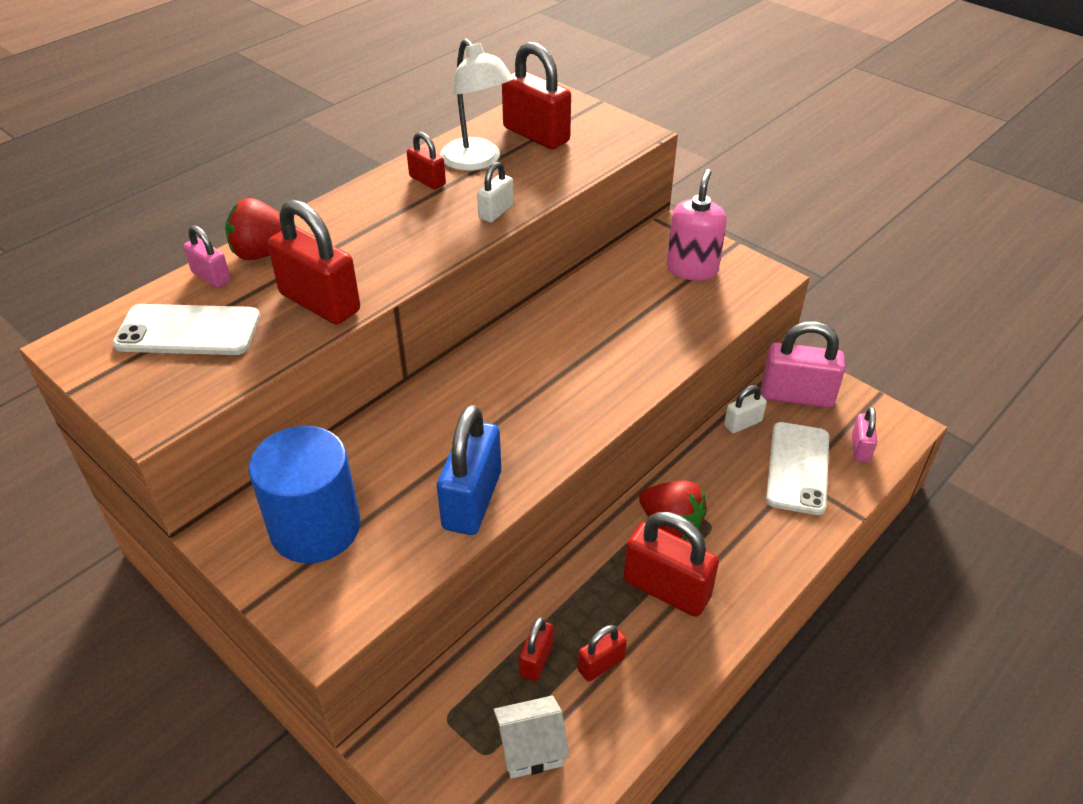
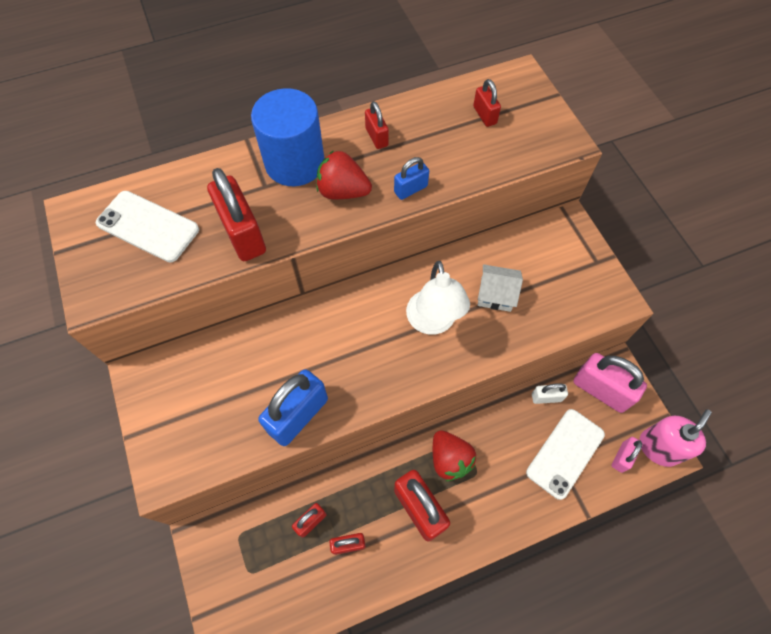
camera: 25 degrees right, 20 degrees up
(211, 277) = (184, 180): pink padlock -> none
(264, 253) = (229, 170): red strawberry -> red strawberry (343, 191)
(315, 528) = (192, 393): blue cylinder -> blue cylinder (295, 163)
(477, 161) = (424, 129): white lamp -> white lamp (433, 322)
(496, 212) = (410, 189): white padlock -> blue padlock
(531, 747) = (277, 582): white house -> white house (496, 294)
(536, 135) = (484, 115): red padlock -> red padlock, size x0.53
(692, 269) = (562, 269): pink soap dispenser -> pink soap dispenser (658, 447)

